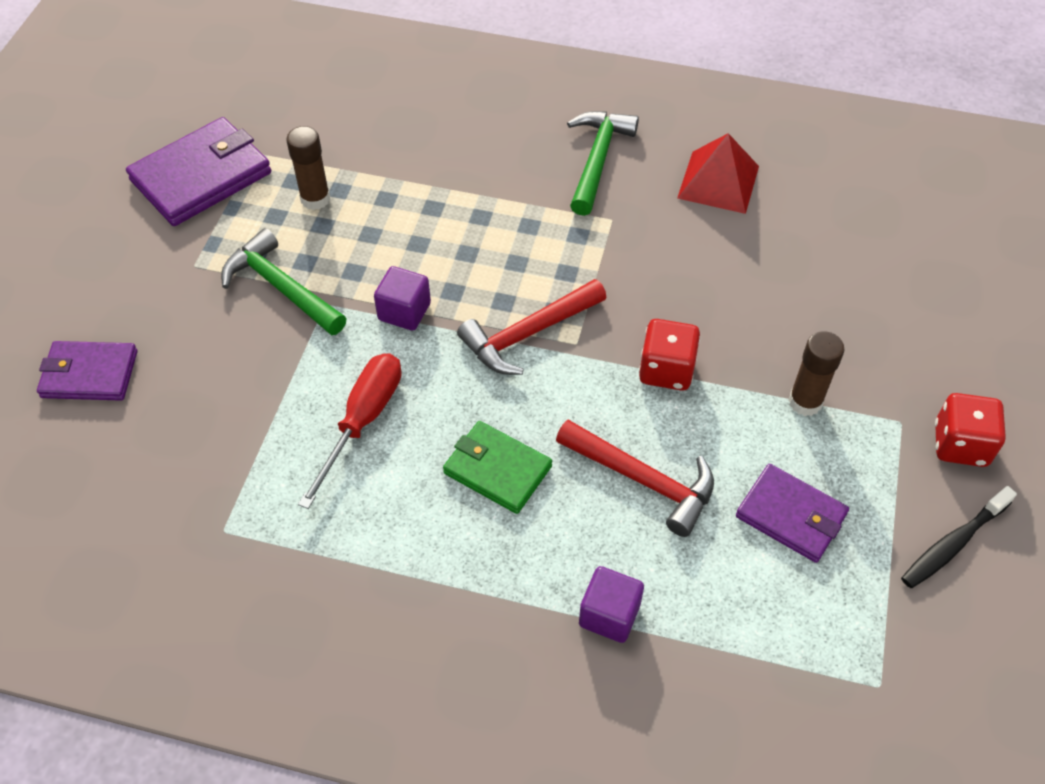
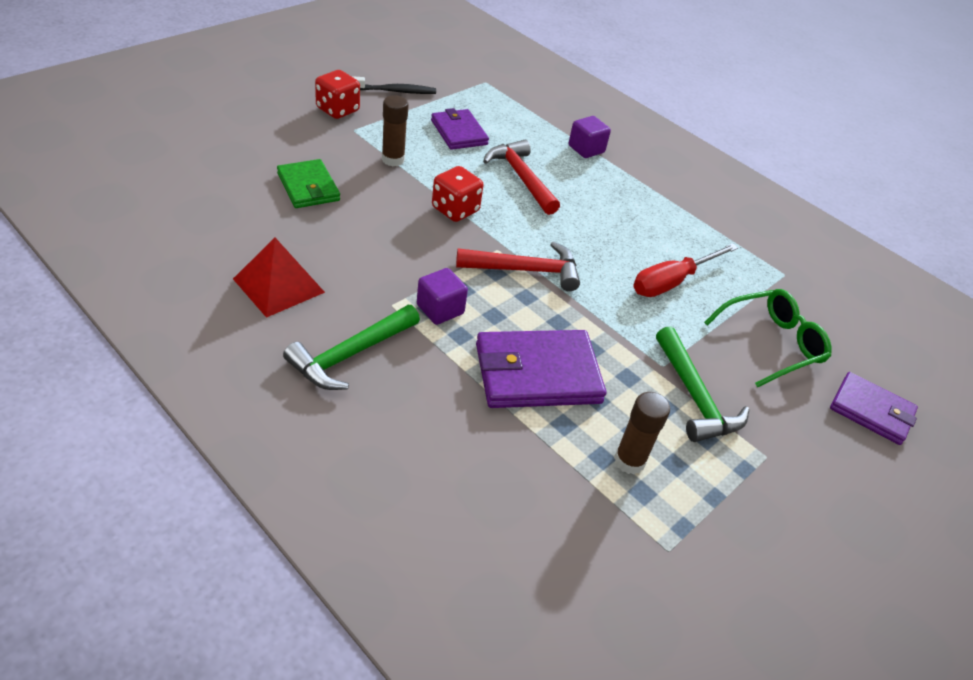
camera: 155 degrees left, 10 degrees down
(201, 176) = (736, 553): purple wallet -> purple wallet (537, 373)
(218, 399) = (770, 344): none -> green glasses
(404, 311) = (604, 328): purple cube -> purple cube (440, 309)
(497, 469) = (601, 220): green wallet -> green wallet (308, 187)

